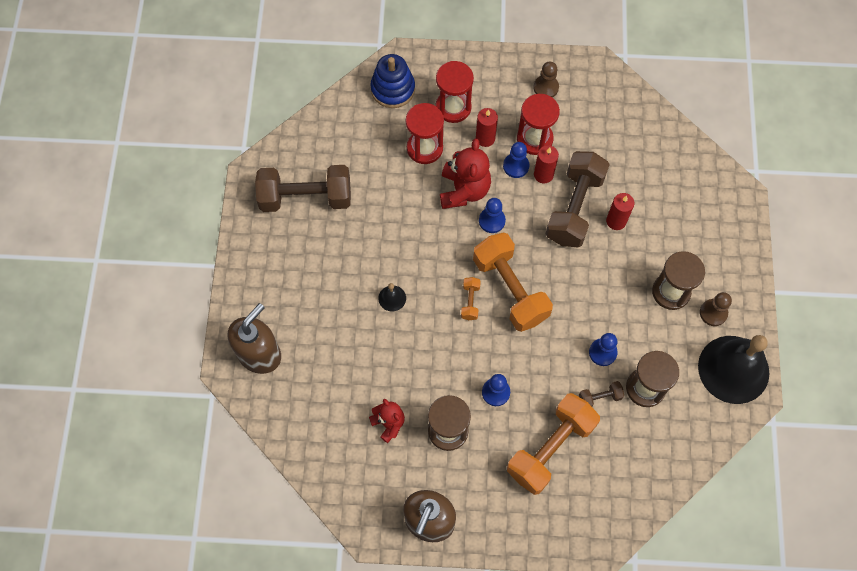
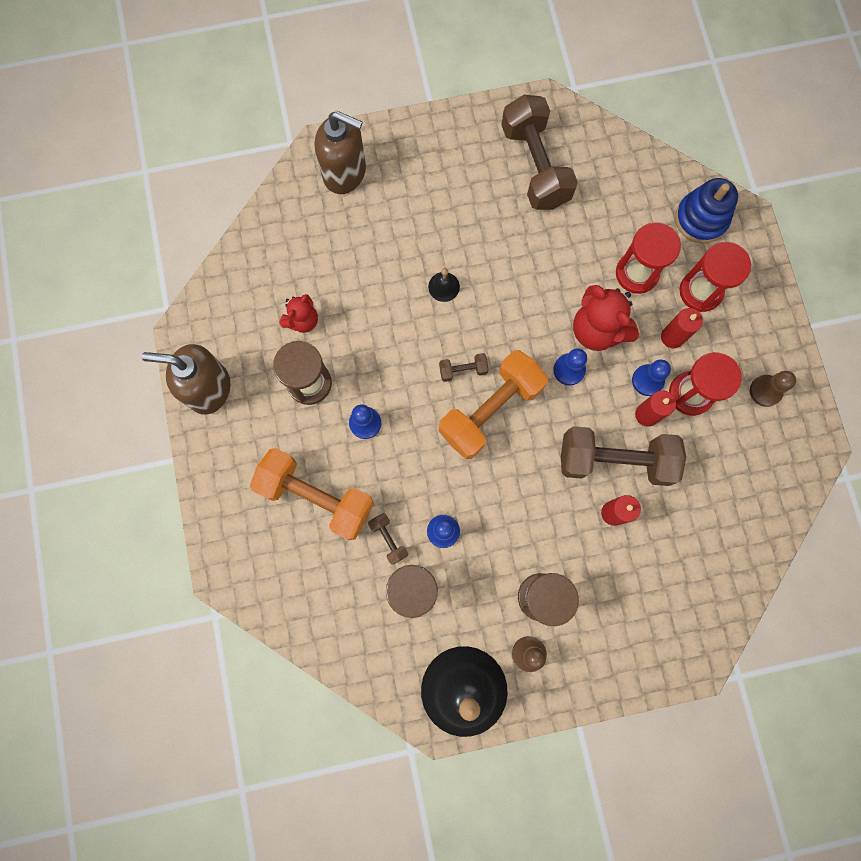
camera: 75 degrees right, 10 degrees up
(464, 190) = (597, 330): red teddy bear -> red teddy bear turned 60 degrees clockwise
(470, 302) = (463, 370): orange dumbbell -> brown dumbbell

